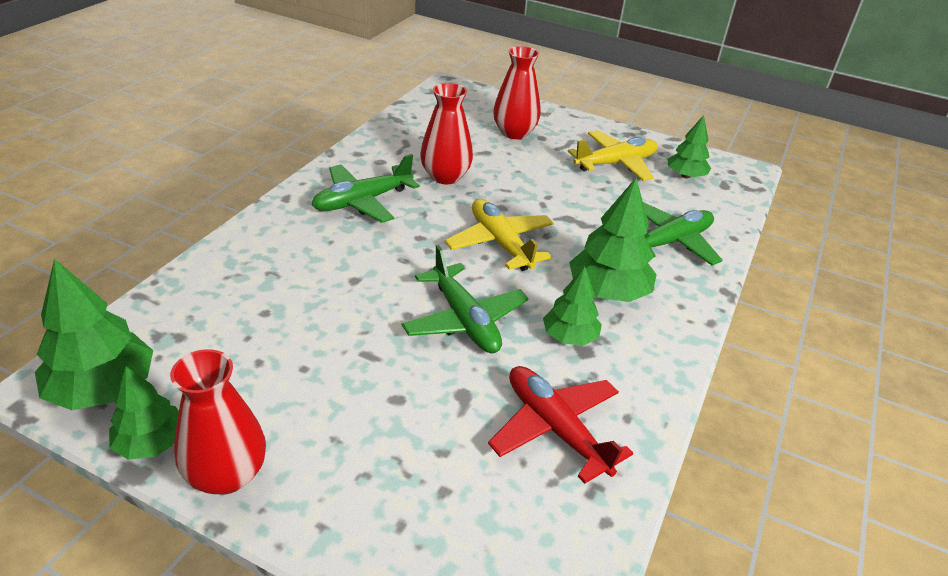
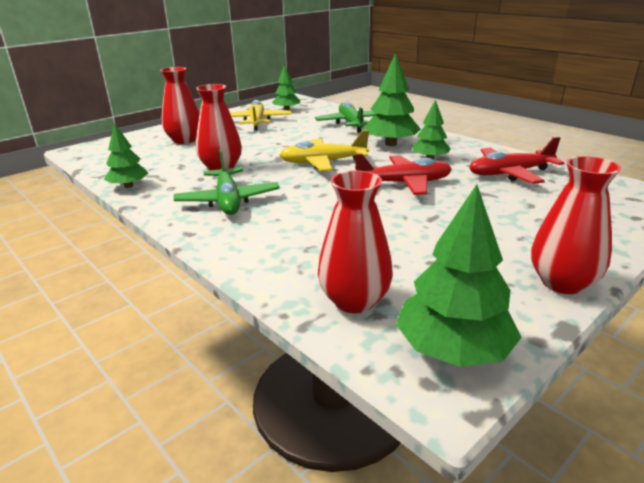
camera: 65 degrees left, 10 degrees down
(151, 443) = (529, 319): green tree -> green tree (129, 186)
(178, 318) = (354, 301): none -> red vase
(464, 320) = (404, 183): green plane -> red plane

